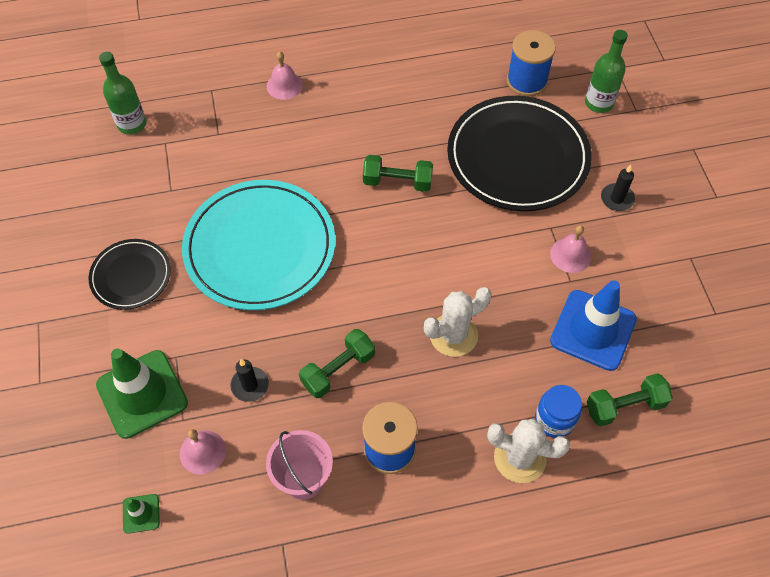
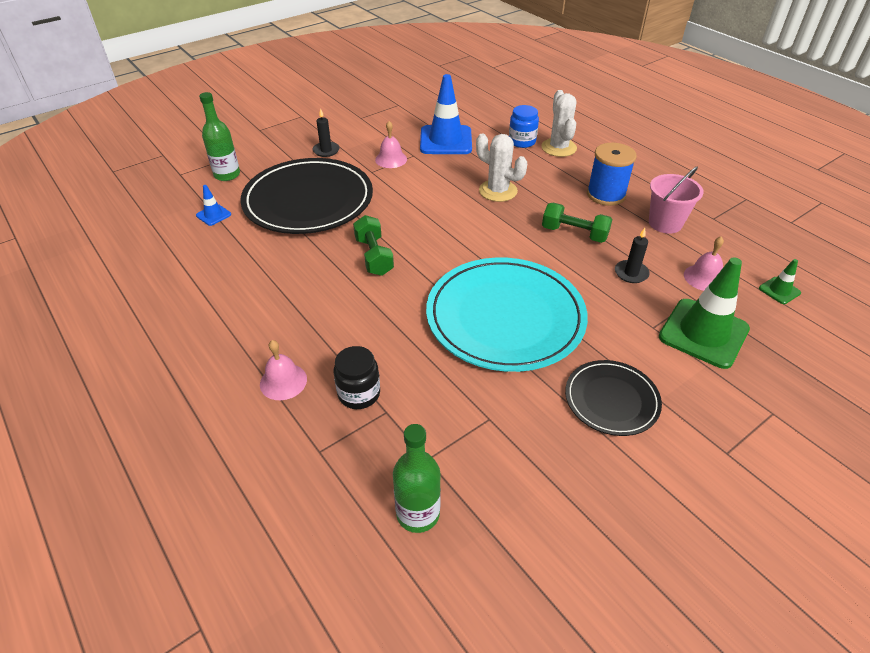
camera: 115 degrees left, 15 degrees down
(244, 124) = (359, 394): none -> black jar
(526, 81) = (213, 215): blue spool -> blue traffic cone
(625, 406) = (489, 122): green dumbbell -> none

